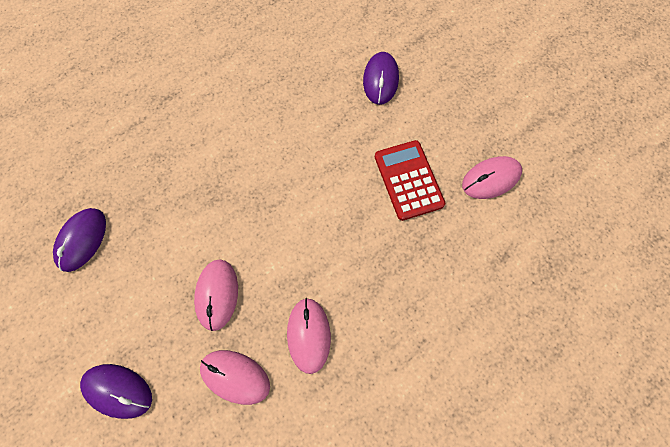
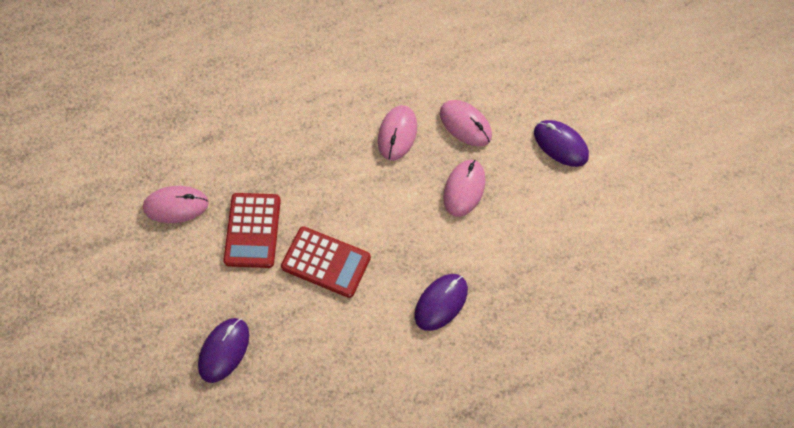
camera: 160 degrees left, 5 degrees down
(82, 240) = (579, 278): purple mouse -> purple mouse (441, 302)
(328, 175) = (326, 262): none -> red calculator

